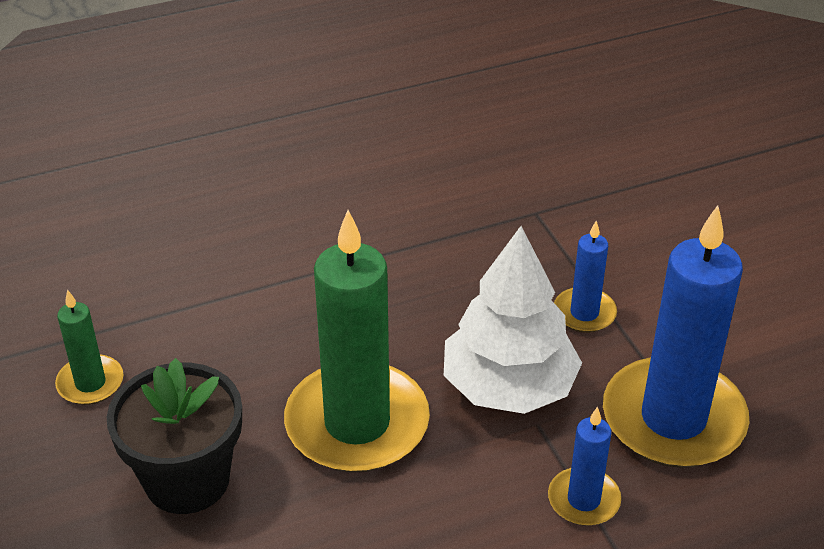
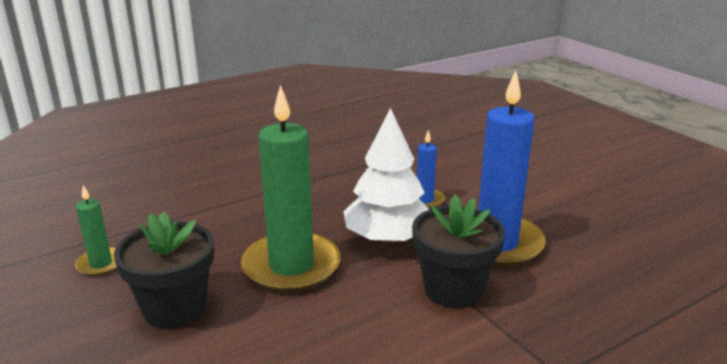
camera: 10 degrees left, 15 degrees down
(583, 500) = (453, 289): blue candle -> black flower pot

